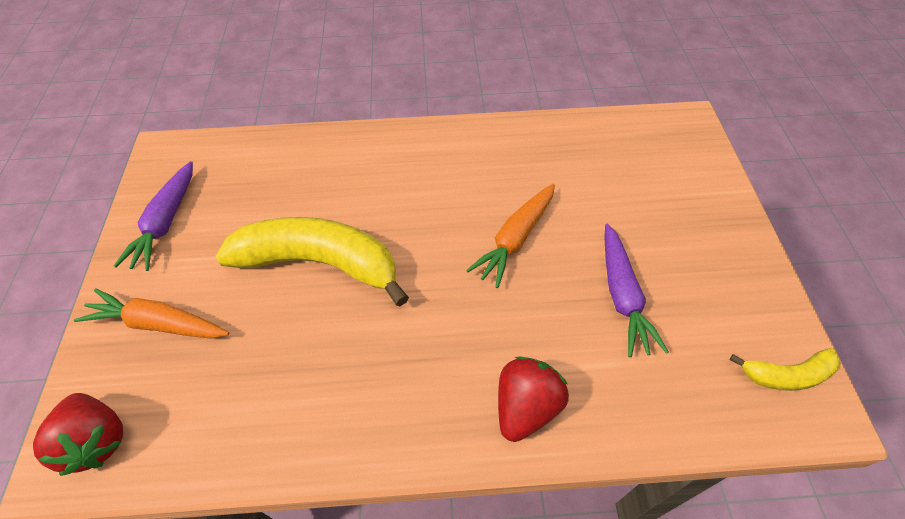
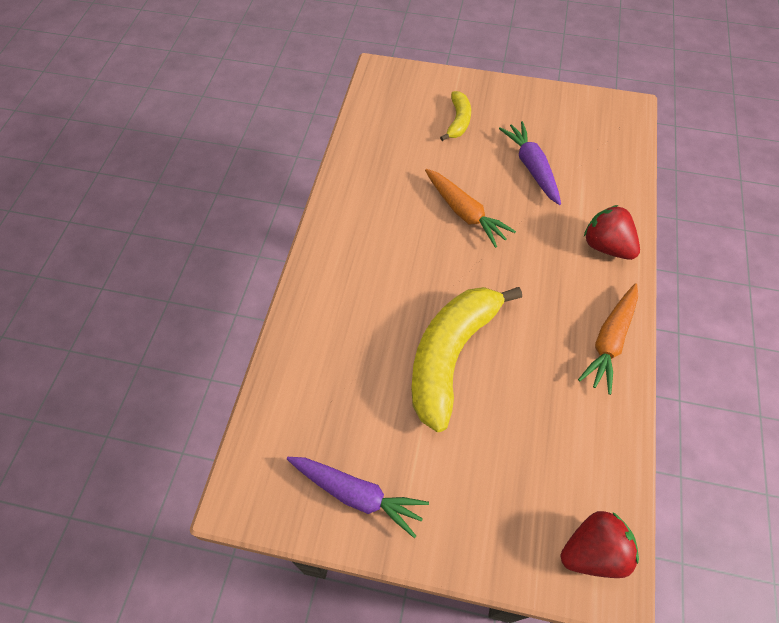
camera: 75 degrees left, 5 degrees up
(158, 323) = (484, 500): orange carrot -> orange carrot (609, 341)
(622, 296) = (531, 167): purple carrot -> purple carrot turned 120 degrees counterclockwise
(786, 375) = (604, 112): yellow banana -> yellow banana (458, 121)

